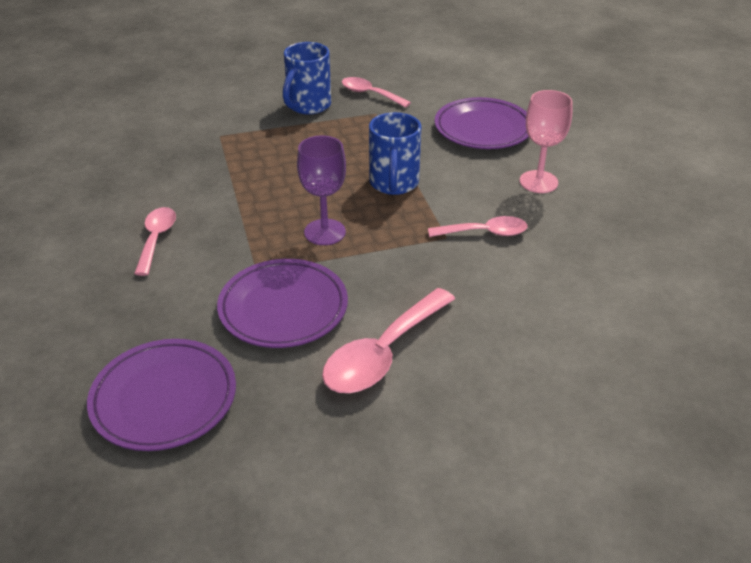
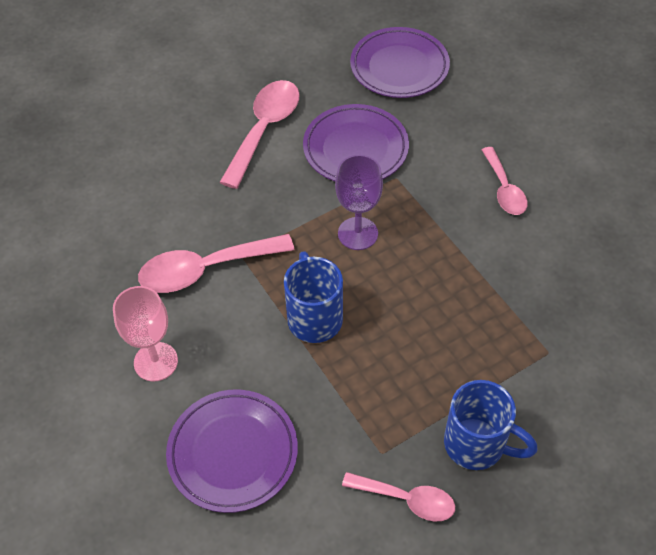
camera: 165 degrees right, 15 degrees up
(308, 106) = (477, 445): blue mug -> blue mug turned 105 degrees clockwise
(484, 233) = (205, 269): pink spoon -> pink spoon, size x1.60

